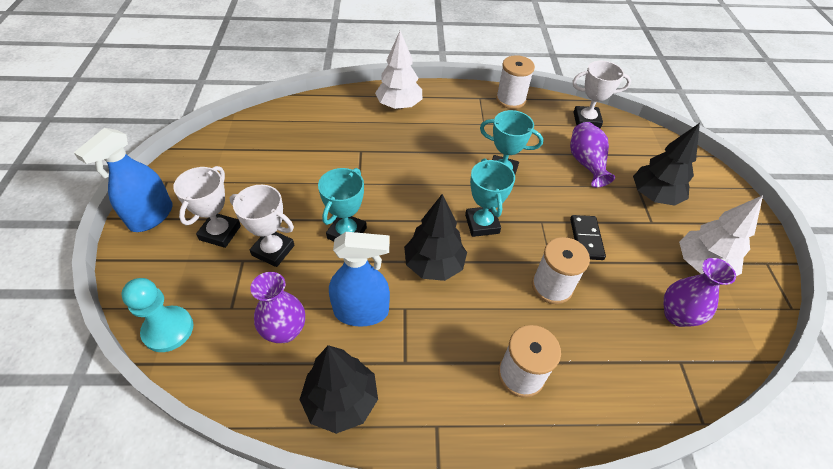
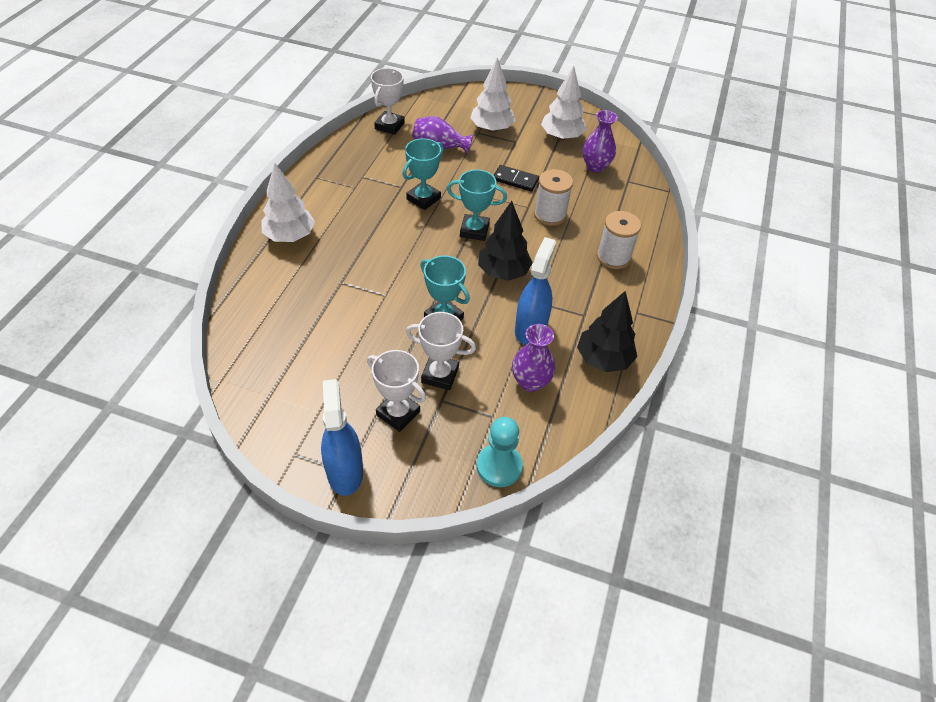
camera: 70 degrees left, 0 degrees up
(151, 216) = (345, 472): blue spray bottle -> blue spray bottle turned 150 degrees counterclockwise
(273, 250) = (440, 375): white trophy -> white trophy turned 60 degrees clockwise
(510, 100) = (333, 159): white spool -> none
(654, 196) = (492, 129): black tree -> white tree

